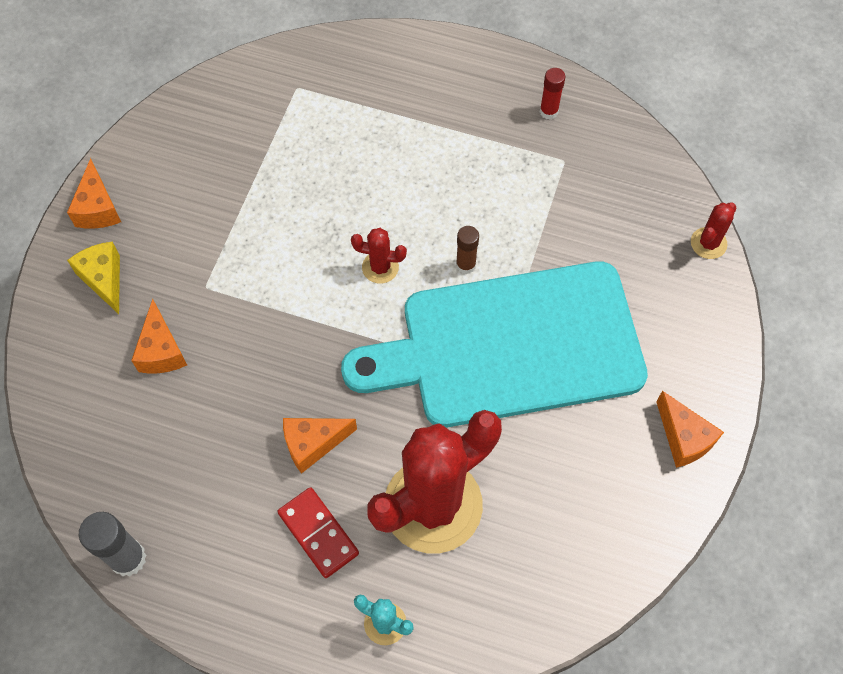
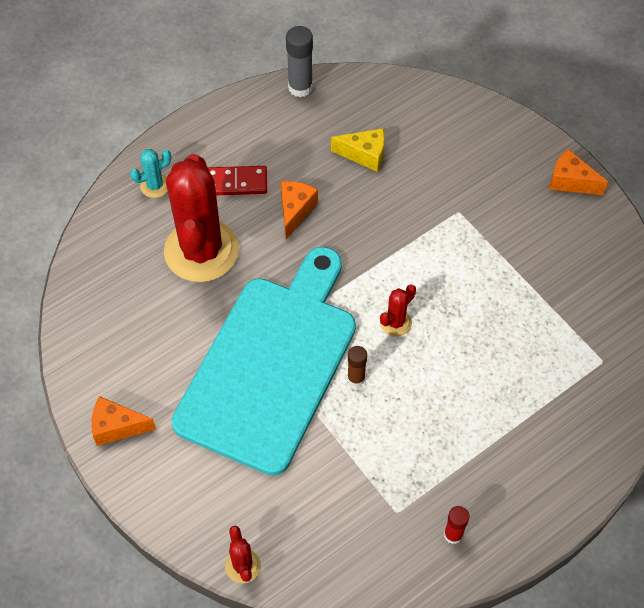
camera: 125 degrees right, 5 degrees down
(104, 279) = (507, 159): yellow cheese -> yellow cheese (364, 155)
(161, 350) = (427, 165): orange cheese -> none

